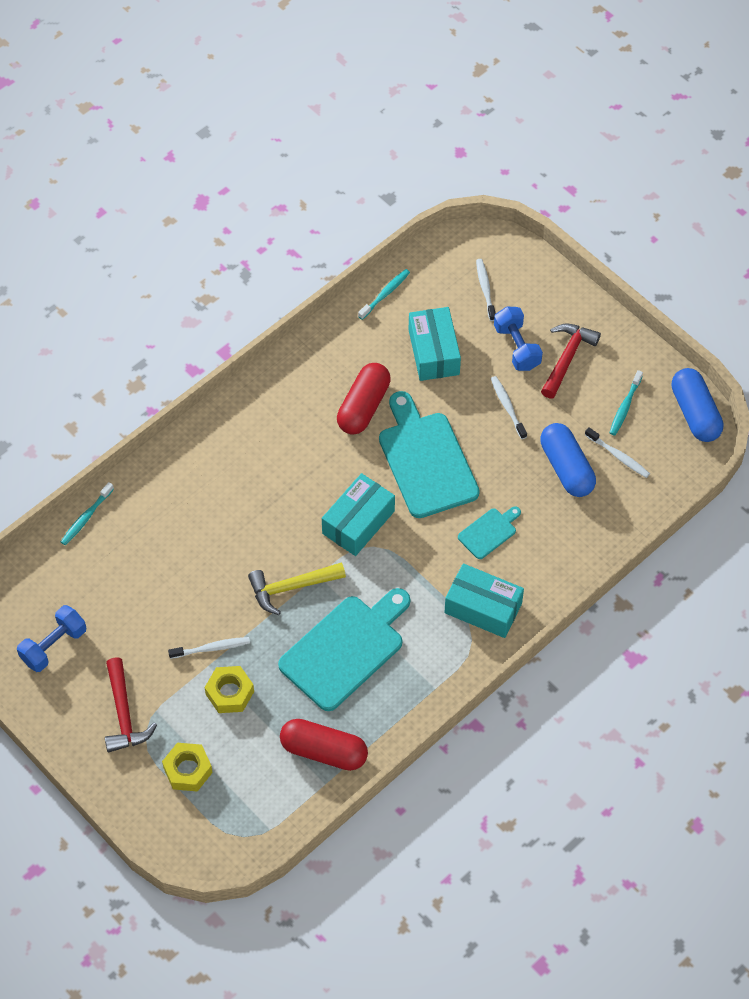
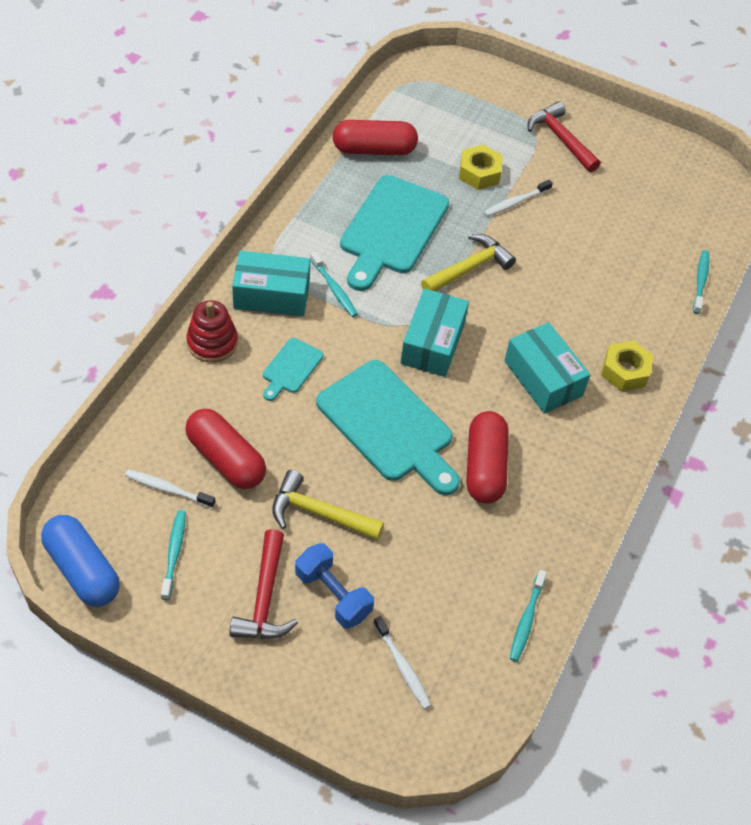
camera: 155 degrees right, 5 degrees down
(54, 646) = (654, 173): blue dumbbell -> none
(188, 770) = (483, 113): yellow nut -> yellow nut (625, 371)
(424, 599) = (334, 289): none -> turquoise toothbrush
(433, 352) = (433, 558): turquoise box -> turquoise box (543, 378)
(507, 407) = (318, 513): white toothbrush -> yellow hammer
(549, 574) = (212, 342): none -> red stacking toy
(566, 468) = (226, 459): blue capsule -> red capsule

